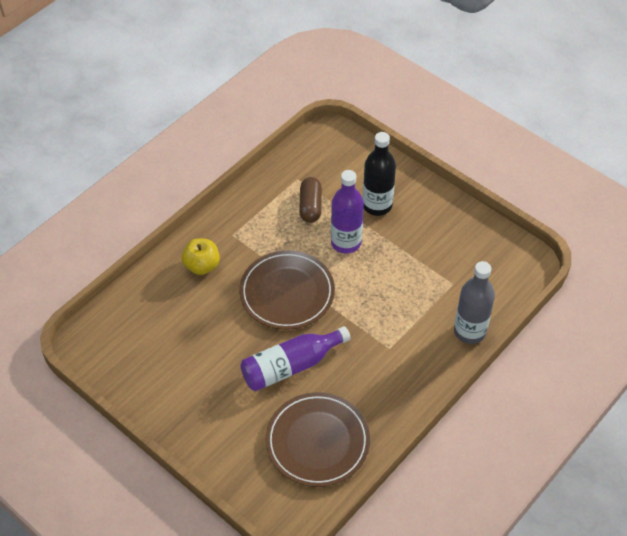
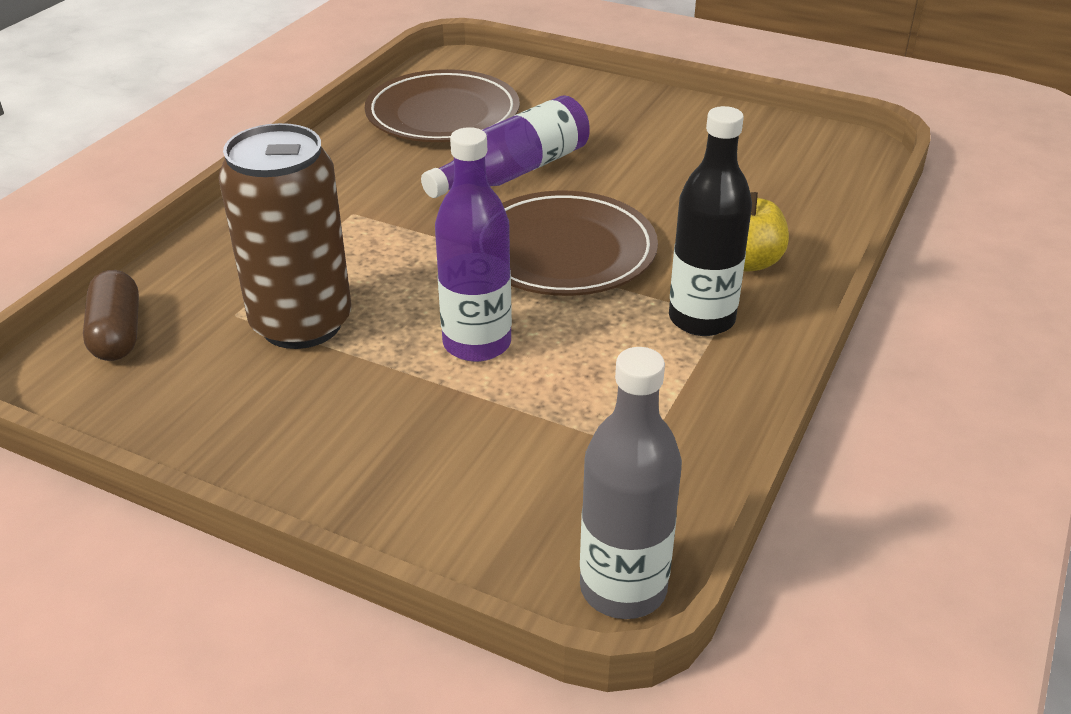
camera: 165 degrees right, 15 degrees down
(310, 206) = (583, 396): brown capsule -> brown capsule (117, 333)
(377, 205) = (424, 427): black bottle -> black bottle (701, 319)
(422, 271) = (301, 324): none -> brown can
(469, 331) = (203, 253): grey bottle -> grey bottle (623, 588)

